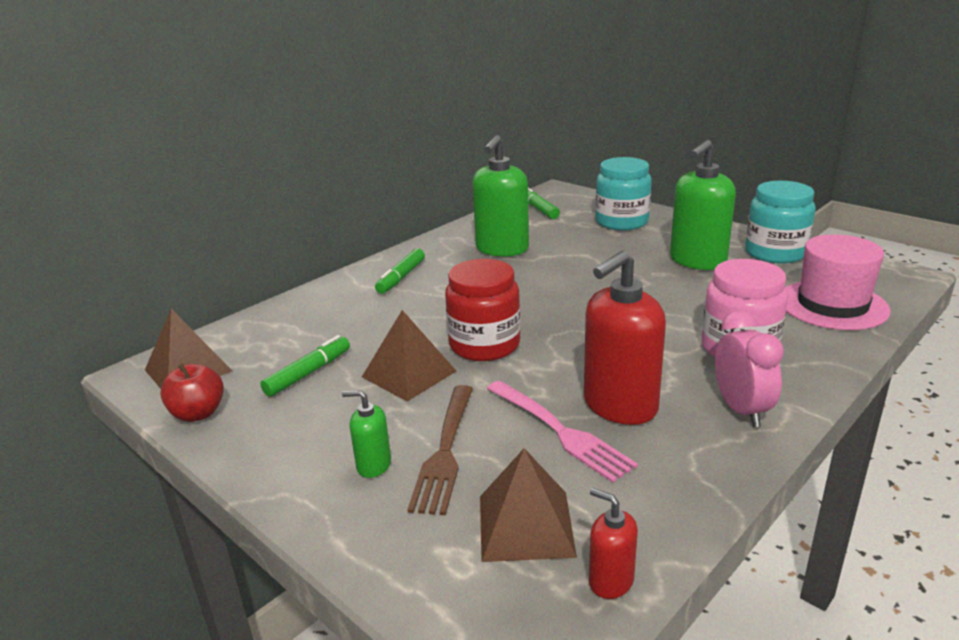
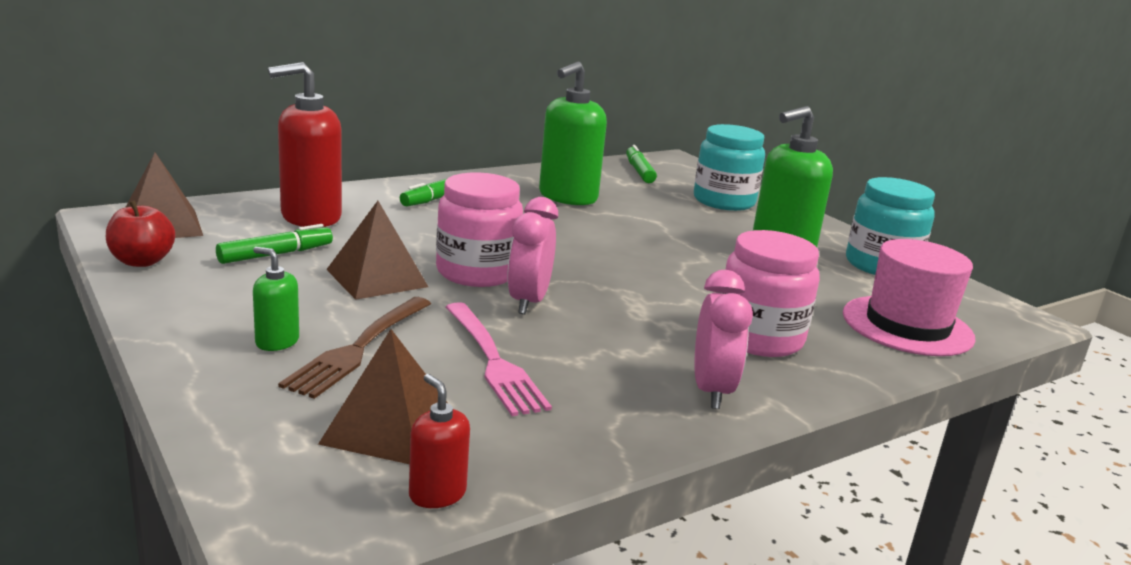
camera: 10 degrees right, 5 degrees down
(484, 345) = (477, 272): red jar -> pink jar
(545, 363) = (528, 302): none -> pink clock
(619, 406) = (577, 355): red soap dispenser -> red soap dispenser (310, 217)

